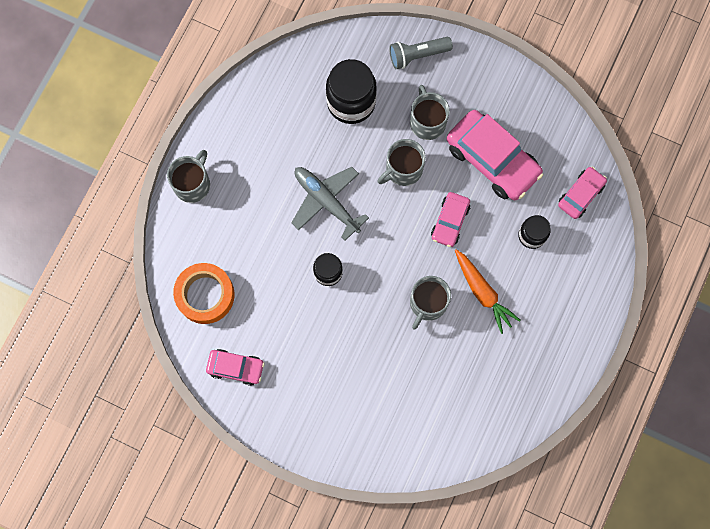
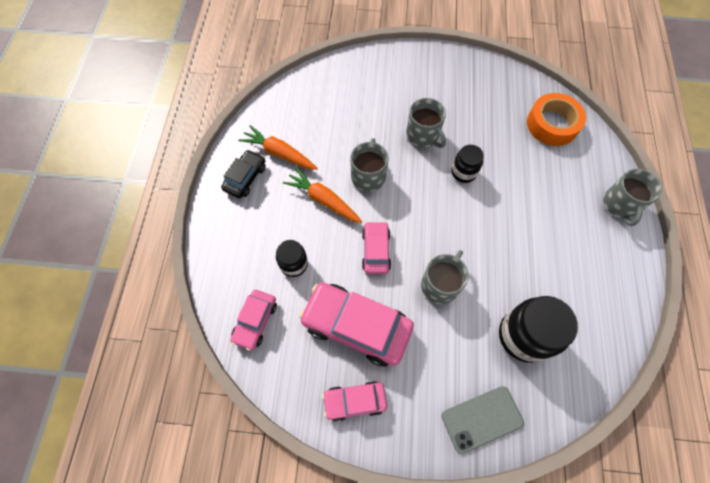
camera: 160 degrees right, 10 degrees down
(236, 367) = (498, 85): pink car -> pink car (355, 401)
(326, 201) = (496, 230): grey plane -> none
(417, 55) = (482, 419): grey flashlight -> grey phone
(427, 122) = (438, 343): grey mug -> grey mug (423, 135)
(512, 364) = (279, 153): none -> orange carrot
(556, 346) = (245, 178): none -> black car

